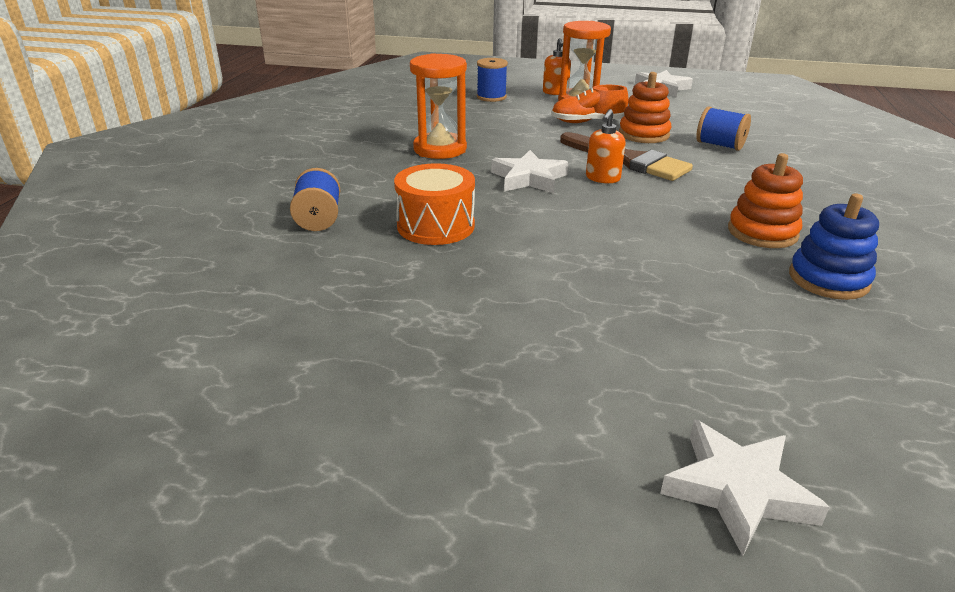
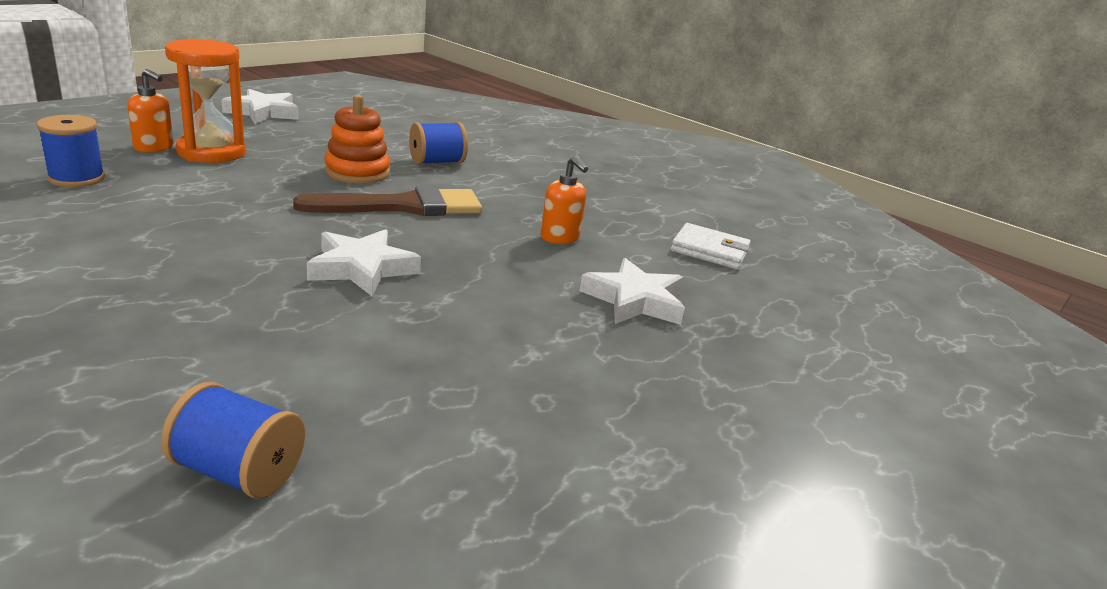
camera: 65 degrees left, 5 degrees down
(436, 226) = (400, 378): orange drum -> none
(440, 149) = (174, 279): orange hourglass -> none
(587, 122) = (274, 176): orange shoe -> none
(602, 178) = (424, 236): orange soap dispenser -> orange soap dispenser (560, 238)
(737, 490) = (963, 428): white star -> white star (635, 300)
(762, 232) = (616, 232): orange stacking toy -> none
(828, 279) = (709, 251): blue stacking toy -> white wallet

